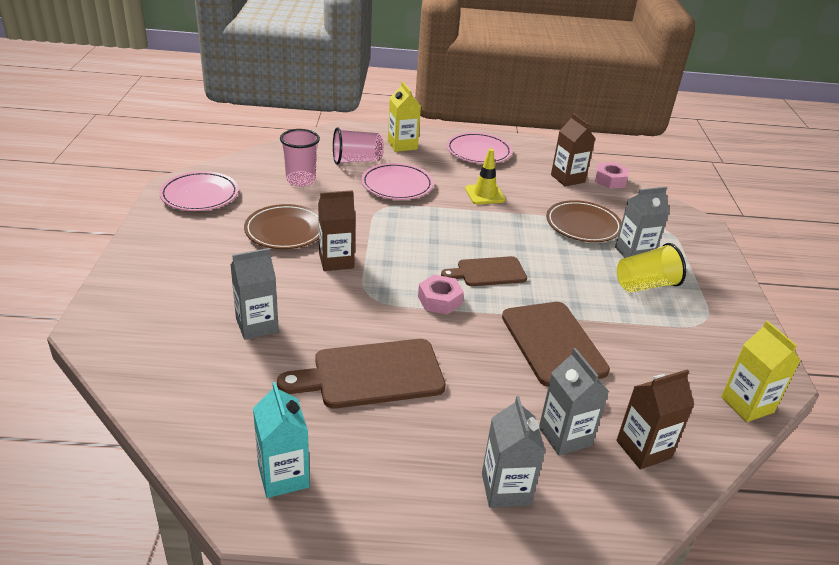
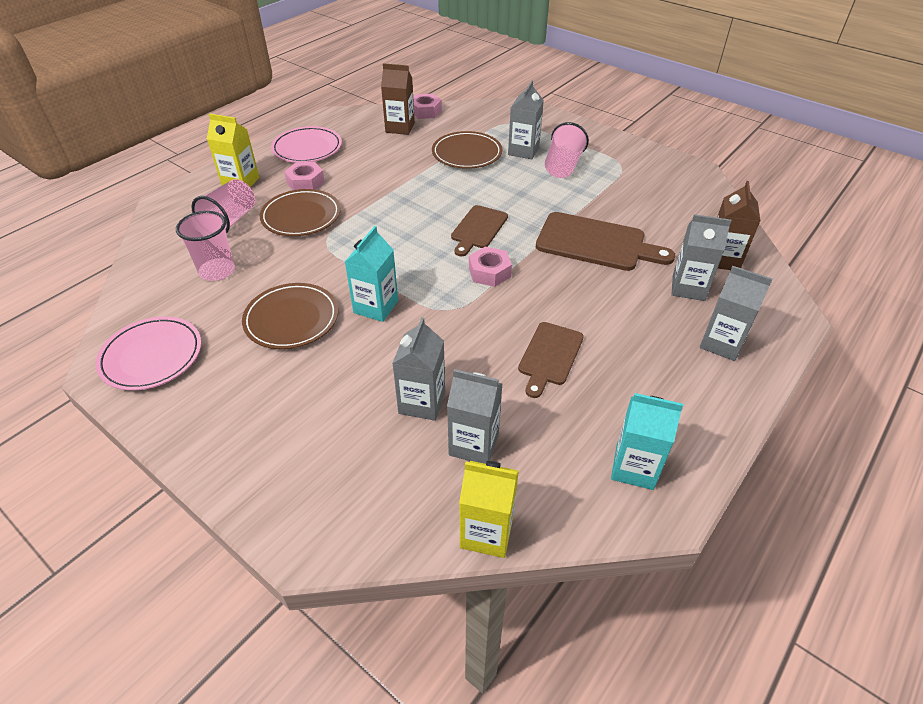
camera: 50 degrees left, 10 degrees up
(236, 369) = (474, 444): none -> grey carton
(336, 261) = (376, 307): brown carton -> turquoise carton
(371, 374) = (549, 356): brown cutting board -> brown cutting board, size x0.63
(397, 185) = (301, 216): pink plate -> brown plate
(437, 169) = (305, 182): none -> pink nut
(485, 194) = (373, 177): yellow traffic cone -> none
(645, 285) = (563, 166): yellow cup -> pink cup
(747, 405) = (710, 195): yellow carton -> yellow carton (486, 532)

